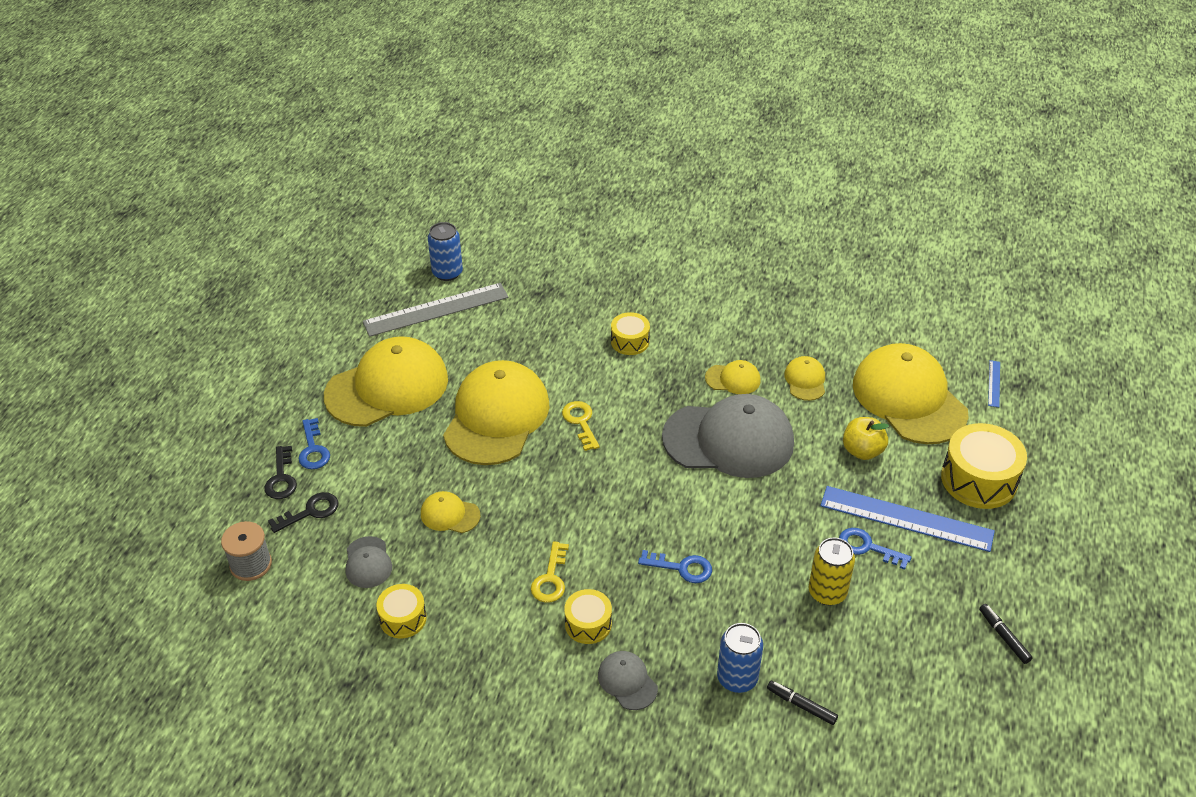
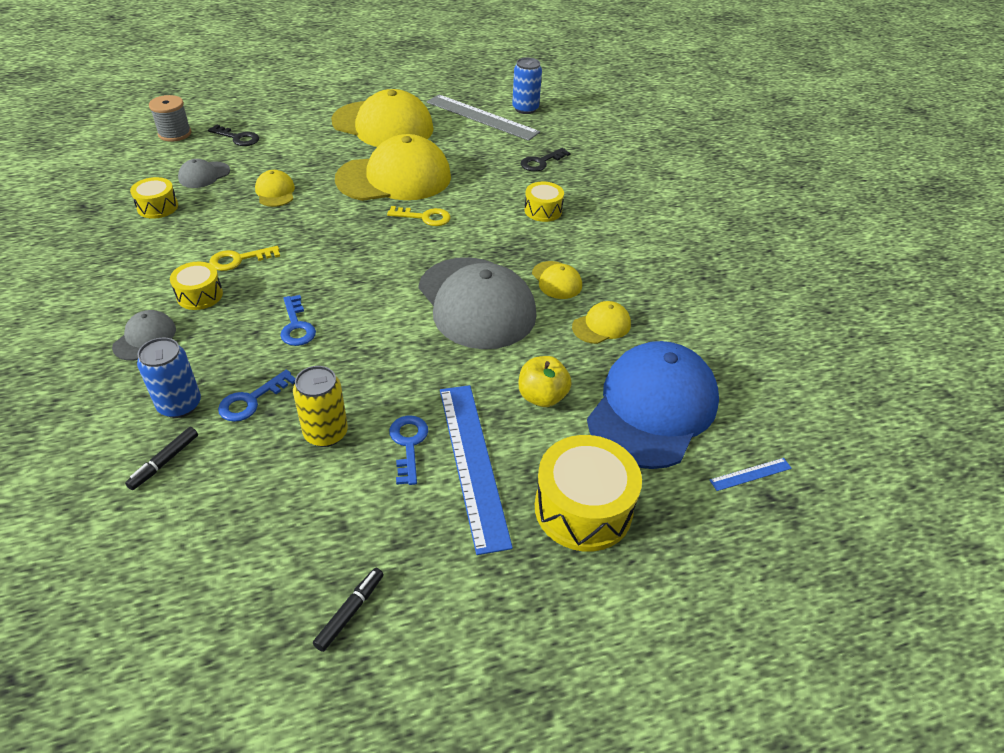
camera: 55 degrees right, 0 degrees up
(281, 478) = (261, 118): black key -> black key (541, 162)
(313, 449) = (297, 119): blue key -> blue key (251, 400)
(580, 422) = (424, 217): yellow key -> yellow key turned 60 degrees clockwise
(801, 705) = (164, 462): black marker -> black marker turned 150 degrees counterclockwise
(909, 398) = (652, 408): yellow cap -> blue cap

